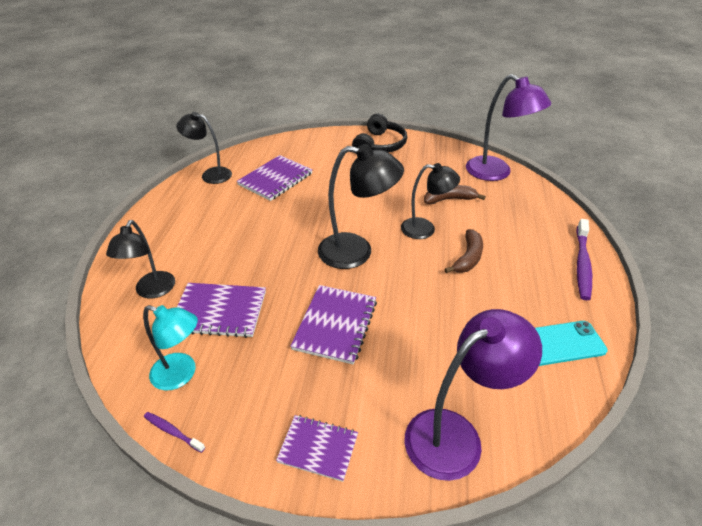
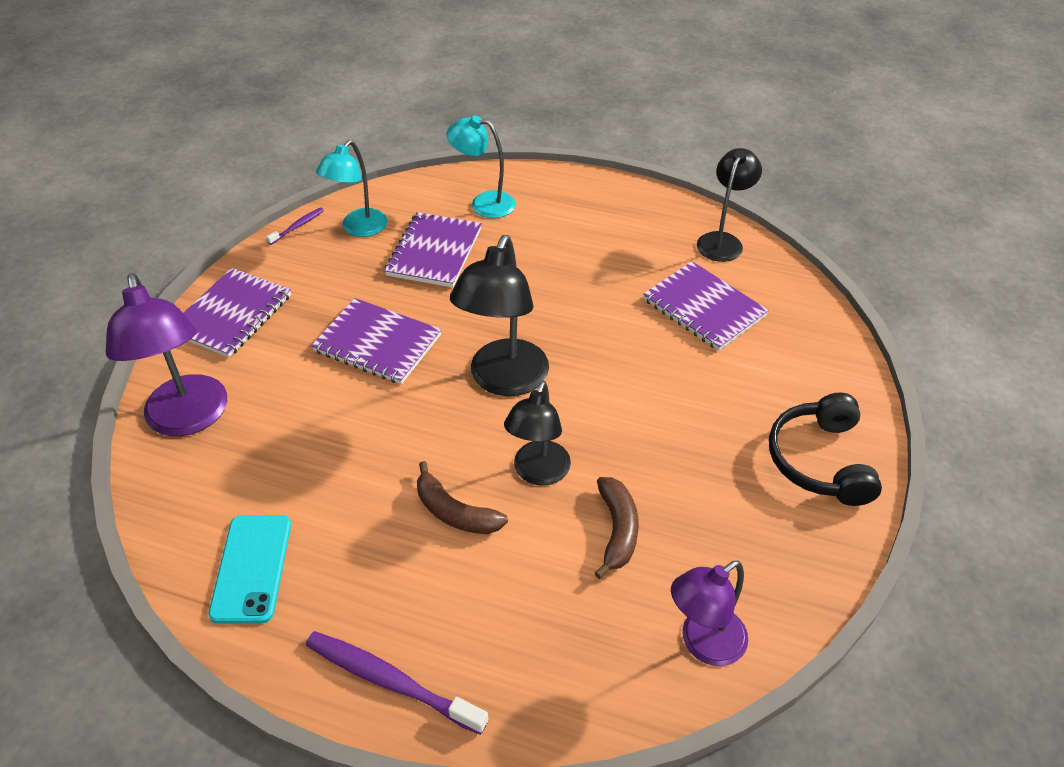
camera: 100 degrees right, 5 degrees up
(152, 291) = (484, 203): black lamp -> turquoise lamp
(318, 448) = (232, 315): purple notebook -> purple notebook, size x1.52
(380, 145) = (820, 460): black headphones -> black headphones turned 60 degrees clockwise
(496, 173) = (703, 644): purple lamp -> purple lamp, size x0.66

